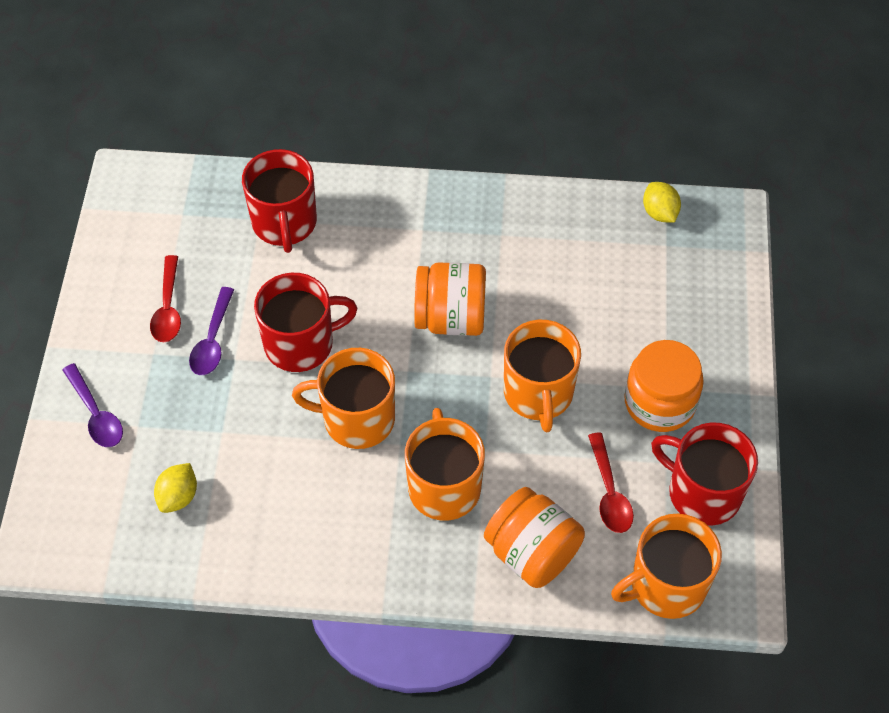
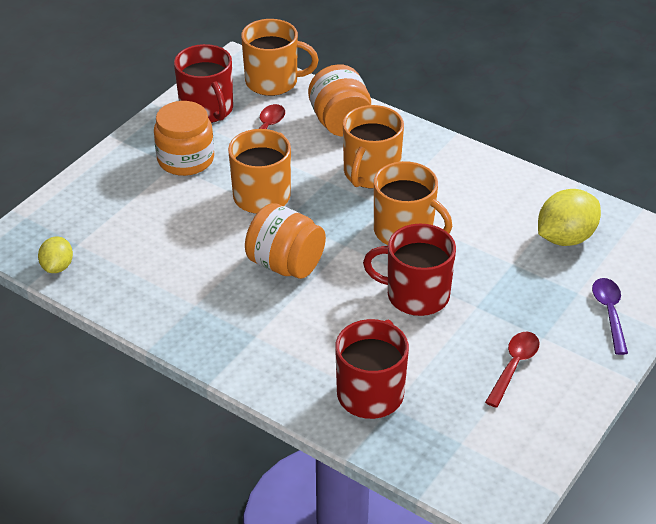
camera: 150 degrees left, 15 degrees down
(178, 496) = (565, 238): yellow lemon -> yellow lemon, size x1.68
(212, 340) = (487, 326): purple spoon -> none

